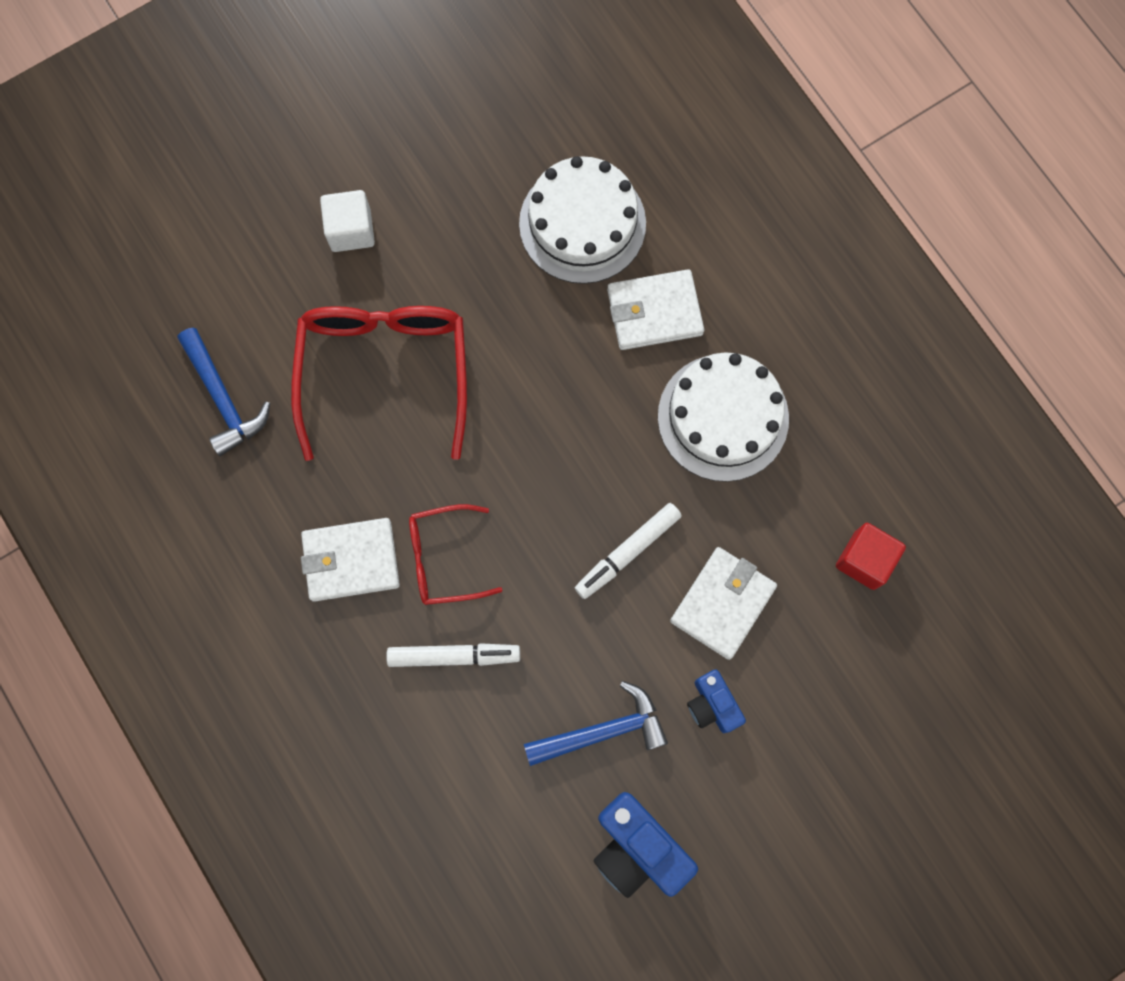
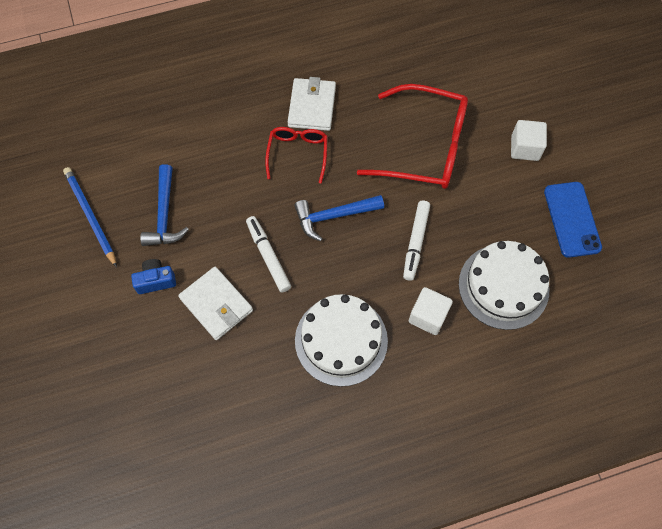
camera: 105 degrees right, 10 degrees down
(223, 398) = (429, 62): blue hammer -> blue hammer (334, 216)
(453, 656) = (238, 146): white marker -> white marker (415, 242)
(454, 151) = (572, 219): none -> blue phone
(638, 848) = (90, 216): blue camera -> blue pencil
(654, 312) = (428, 316): white wallet -> white cube
(864, 560) = (213, 406): red cube -> none

